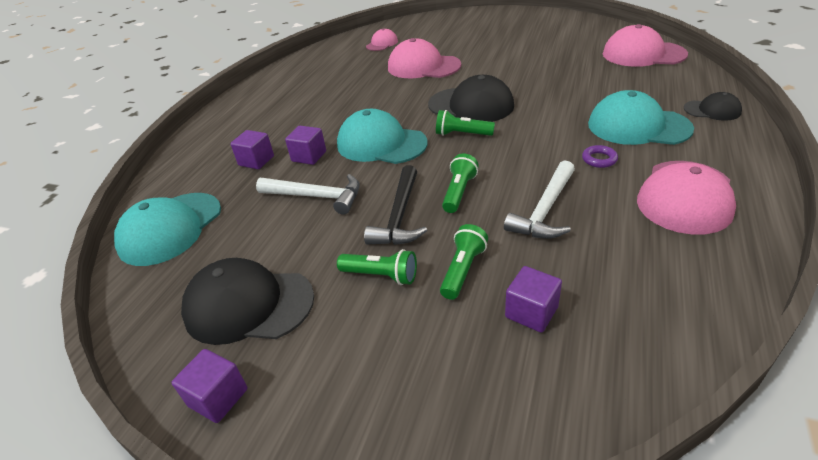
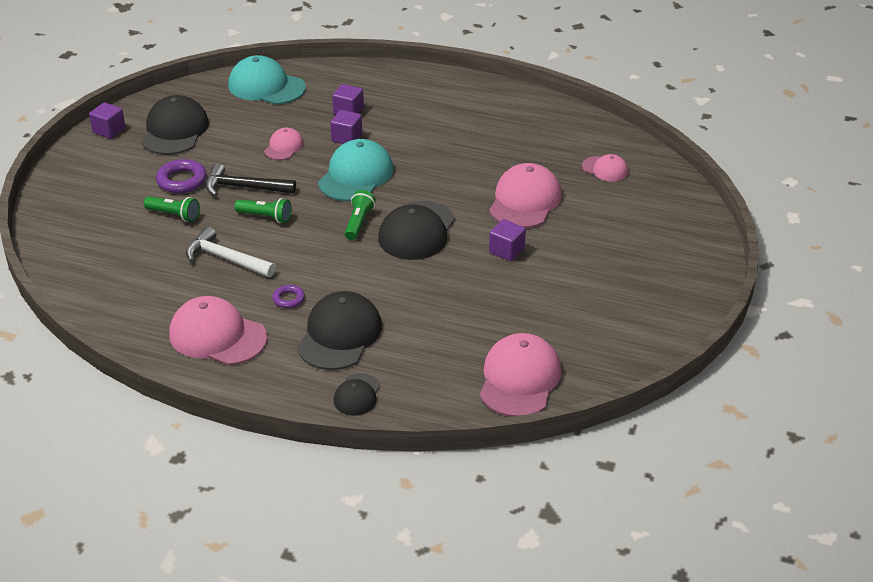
camera: 85 degrees right, 0 degrees up
(317, 197) = (284, 147): white hammer -> pink cap
(381, 276) = (182, 180): green flashlight -> purple ring
(531, 312) = (125, 240): purple cube -> purple cube (506, 250)
(638, 126) = (339, 335): turquoise cap -> black cap

